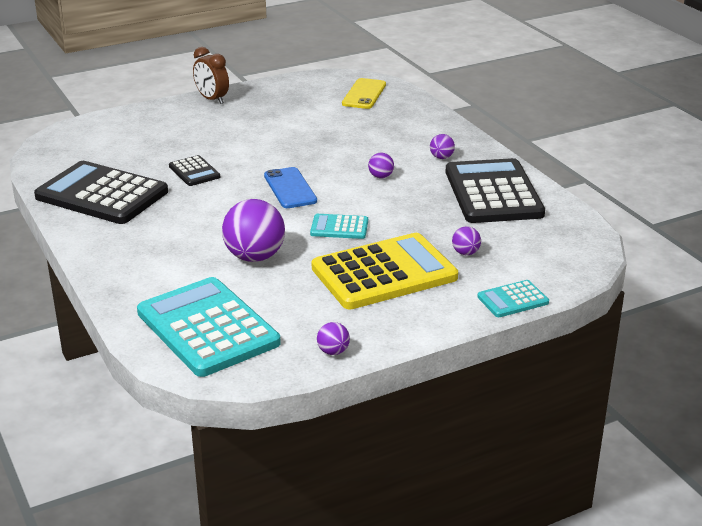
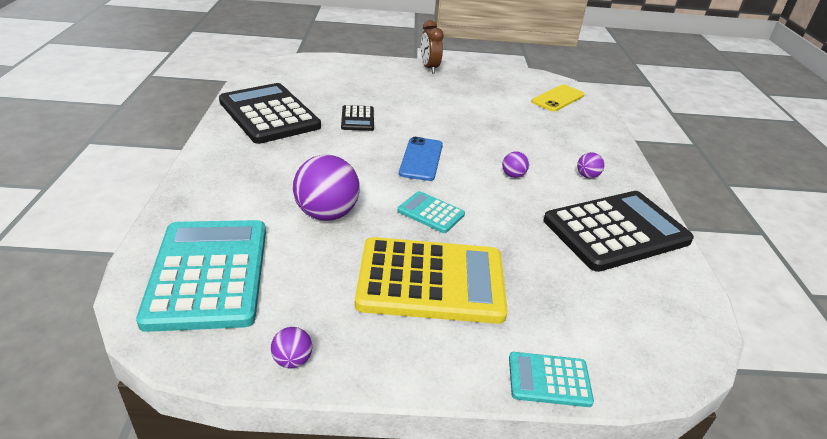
camera: 25 degrees right, 5 degrees up
(465, 253) = (536, 291): purple ball -> none
(493, 193) = (616, 231): black calculator -> black calculator turned 45 degrees clockwise

